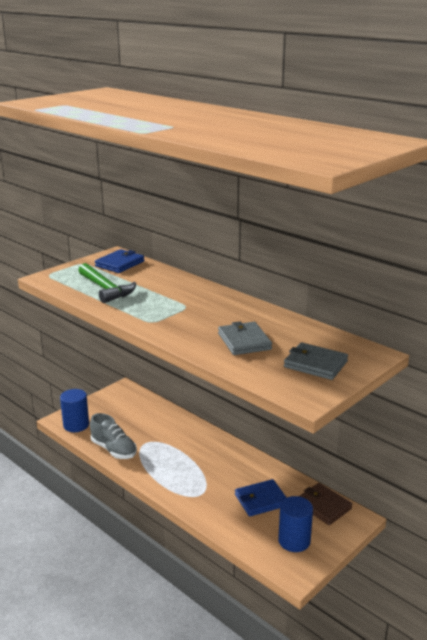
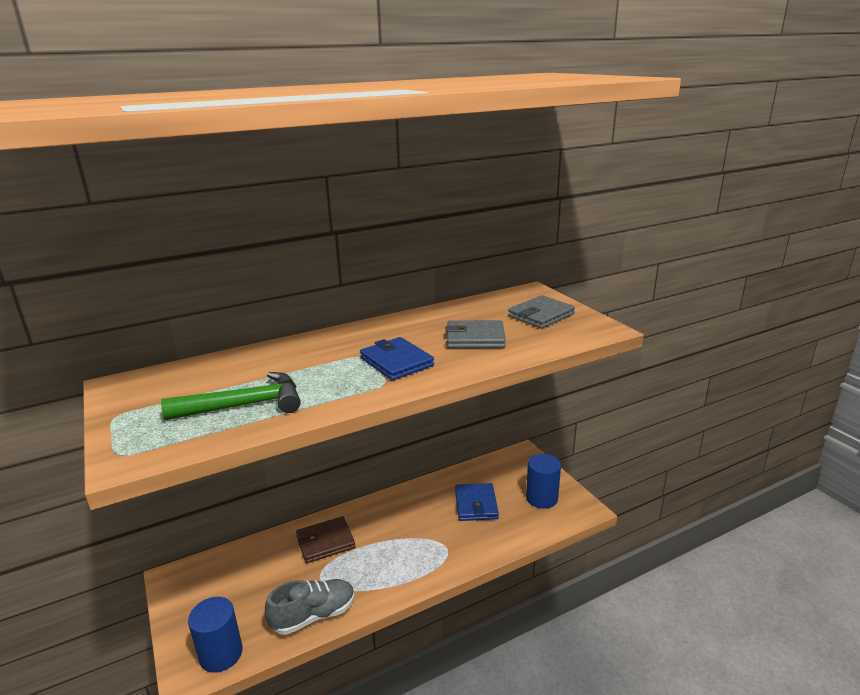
camera: 70 degrees left, 0 degrees up
(120, 264) = (163, 385): blue wallet -> blue wallet (396, 362)
(323, 506) = (500, 467): brown wallet -> brown wallet (325, 542)

